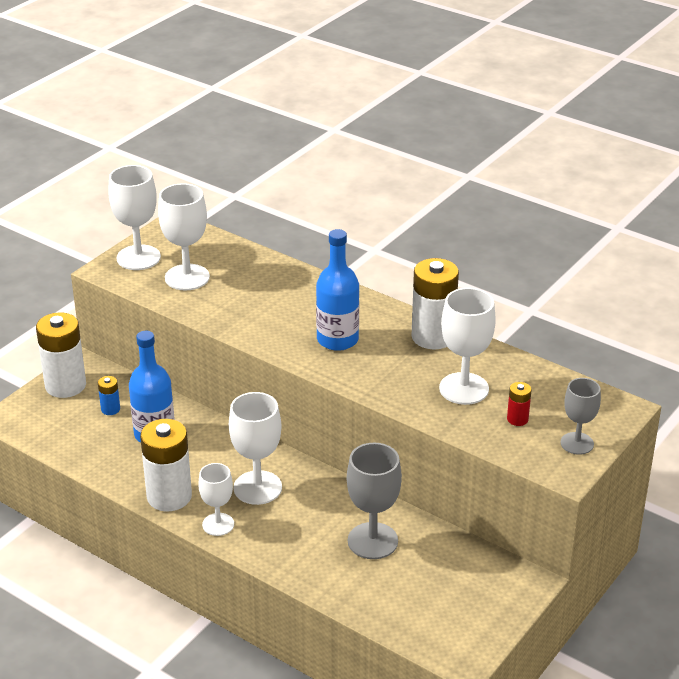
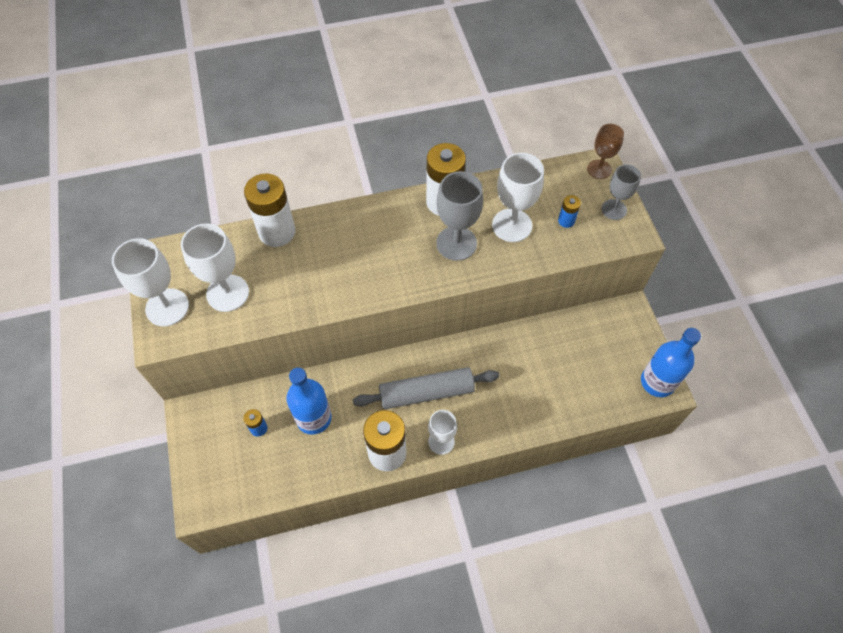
camera: 50 degrees left, 25 degrees up
(65, 385) = (201, 440): white battery -> white battery (277, 232)
(257, 488) = (426, 393): white goblet -> grey rolling pin
(337, 340) = (395, 255): blue bottle -> blue bottle (657, 382)
(372, 541) = (531, 364): grey goblet -> grey goblet (456, 243)
(517, 419) = (566, 221): red battery -> blue battery
(613, 410) = (599, 169): none -> brown goblet

